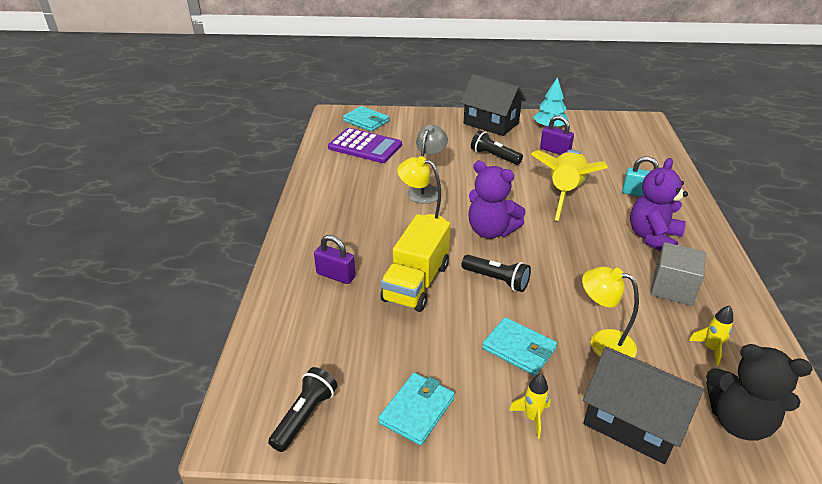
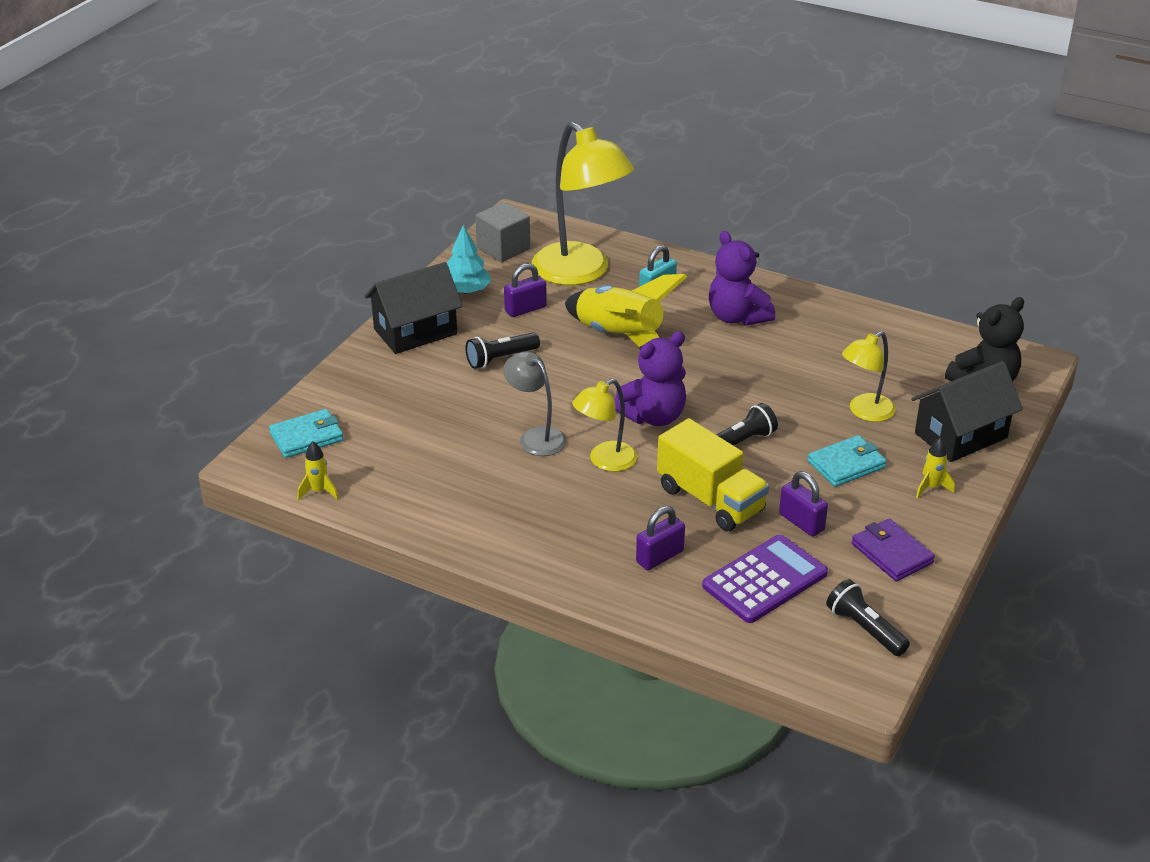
camera: 65 degrees left, 0 degrees up
(365, 146) = (381, 458): purple calculator -> purple calculator (764, 580)
(417, 410) = (892, 553): turquoise wallet -> purple wallet
(422, 340) = (801, 522): none -> purple padlock
(619, 159) = (580, 273): none -> yellow lamp
(672, 288) = (817, 341): grey cube -> grey cube (503, 248)
(710, 349) = (903, 357): yellow rocket -> yellow rocket (319, 491)

